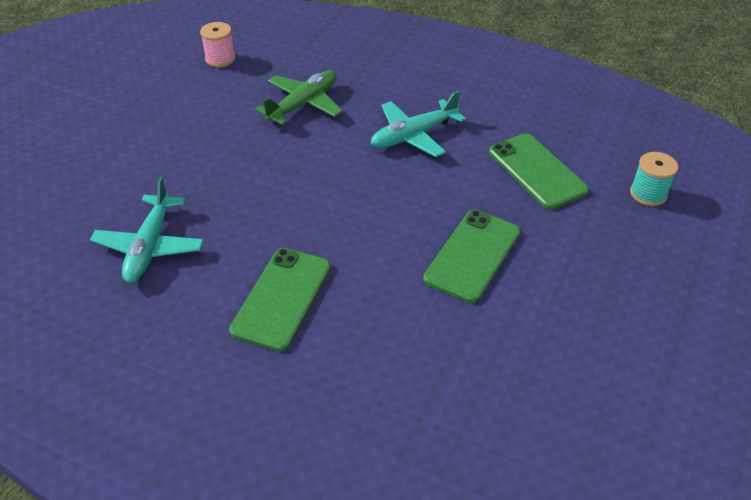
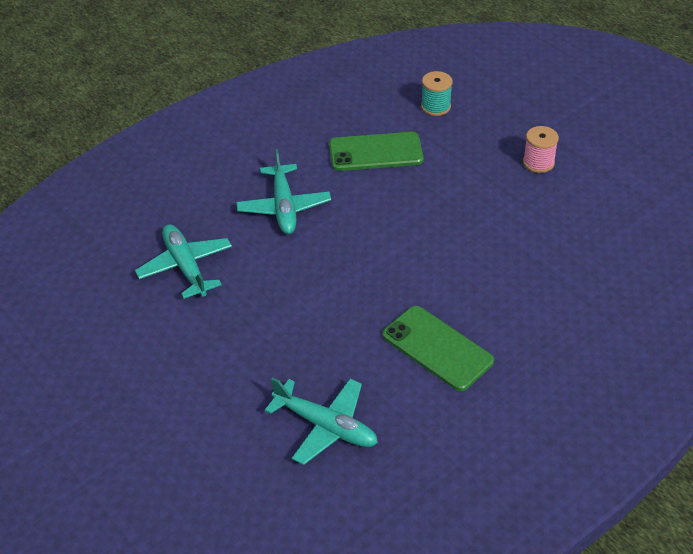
camera: 65 degrees left, 0 degrees up
(220, 59) = (56, 311): pink spool -> pink spool (538, 162)
(303, 104) = (186, 266): green plane -> turquoise plane
(472, 255) = (448, 222): green phone -> none

